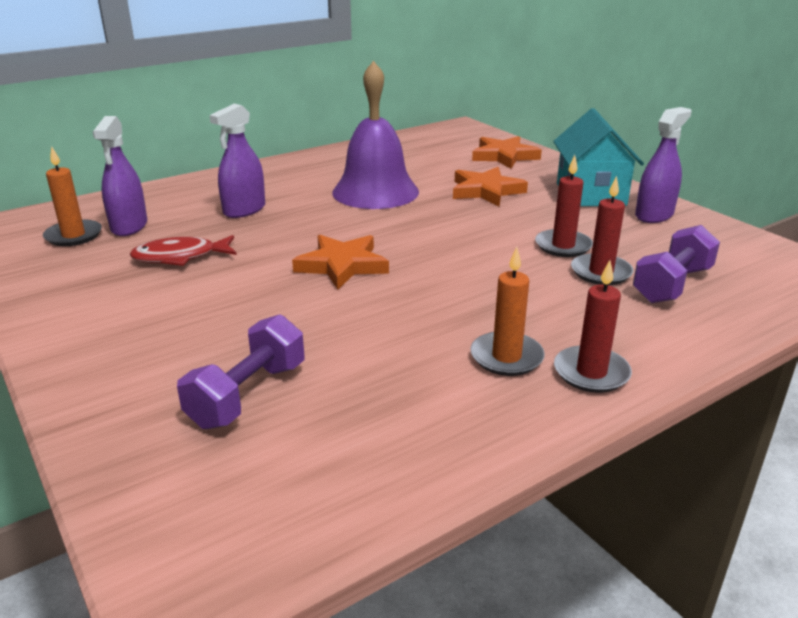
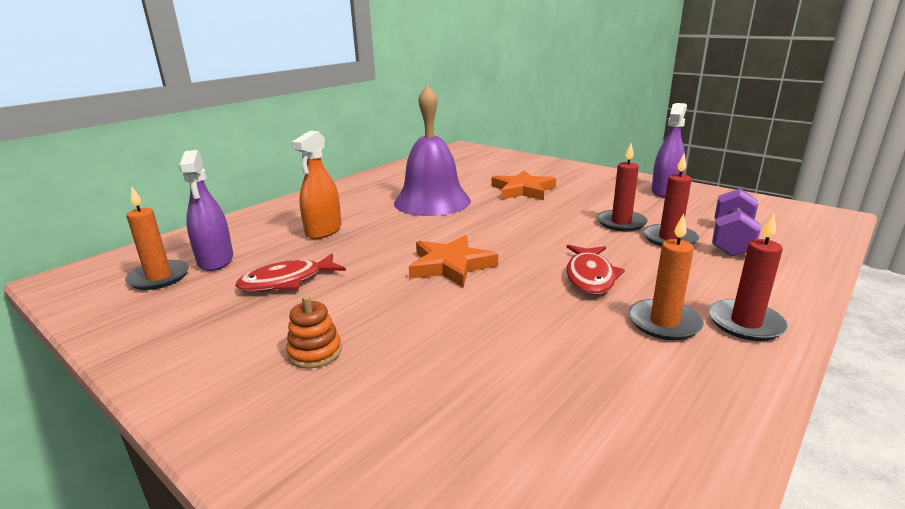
camera: 15 degrees left, 5 degrees down
(166, 326) = (315, 352): none -> orange stacking toy
(244, 210) = (324, 231): purple spray bottle -> orange spray bottle
(248, 395) = (453, 411): purple dumbbell -> none
(473, 300) = (590, 277): none -> red fish
(504, 156) = (514, 164): orange star -> none
(590, 194) = (605, 183): turquoise house -> none

